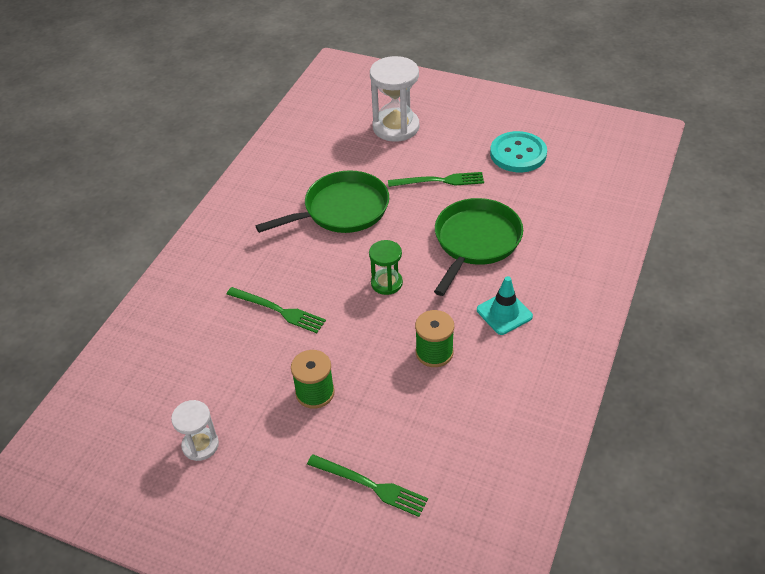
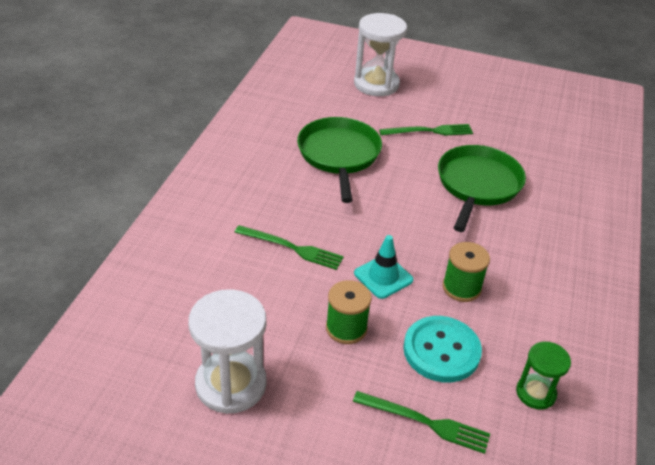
camera: 10 degrees left, 5 degrees down
(200, 445) = (231, 384): white hourglass -> white hourglass, size x1.75
(342, 210) = (339, 155): green pan -> green pan turned 60 degrees counterclockwise
(386, 283) = (398, 222): green hourglass -> green hourglass (535, 393)
(504, 313) = (522, 250): turquoise traffic cone -> turquoise traffic cone (383, 277)
(518, 154) = (498, 109): turquoise button -> turquoise button (441, 351)

